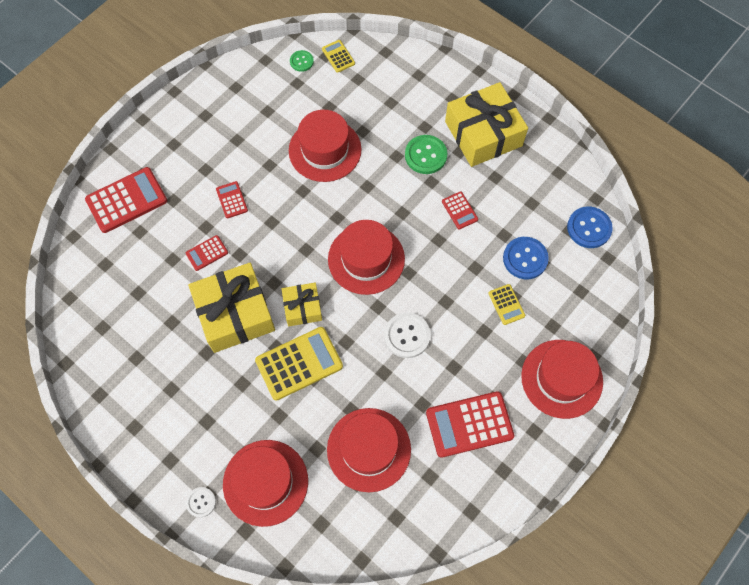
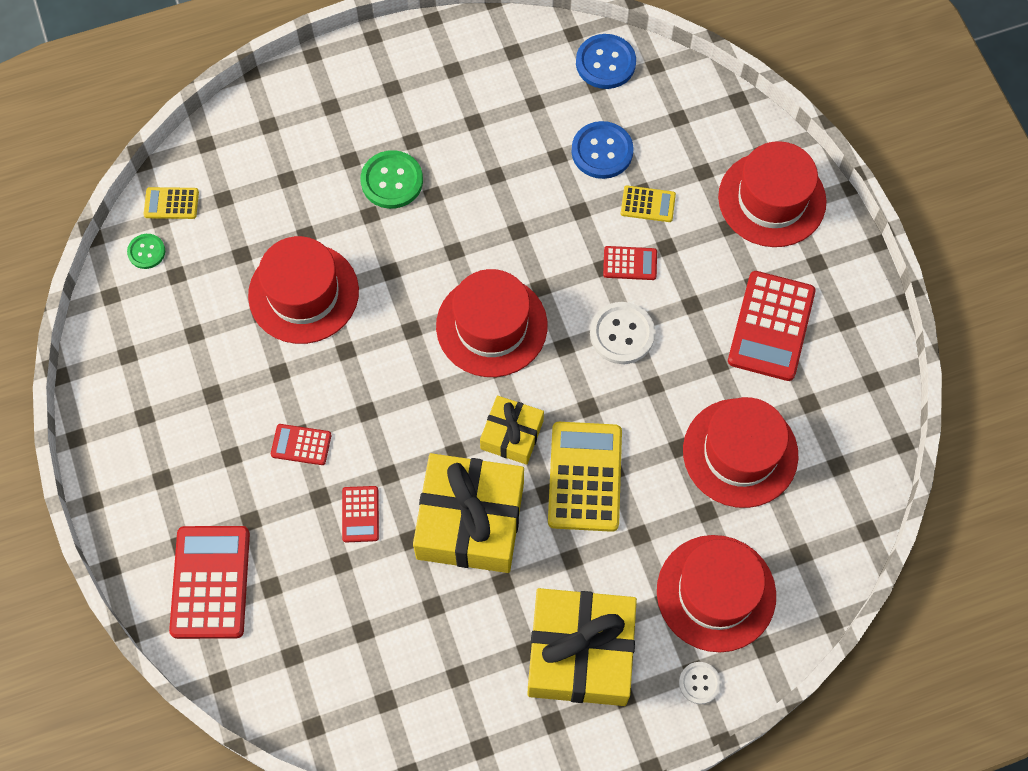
camera: 60 degrees left, 0 degrees up
(459, 210) = (493, 185): red calculator -> red calculator (630, 263)
(483, 133) = (405, 100): yellow gift -> yellow gift (580, 653)

